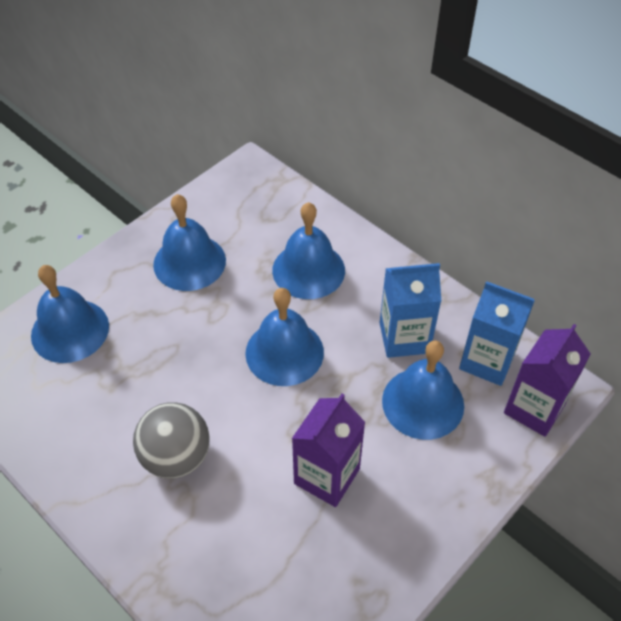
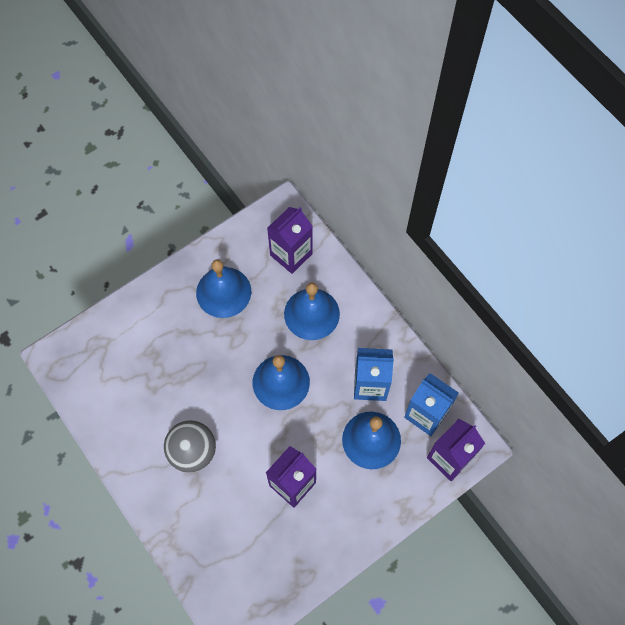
camera: 10 degrees right, 15 degrees up
(70, 330) = (130, 338): blue bell -> none
(269, 212) = (291, 254): none -> purple carton

